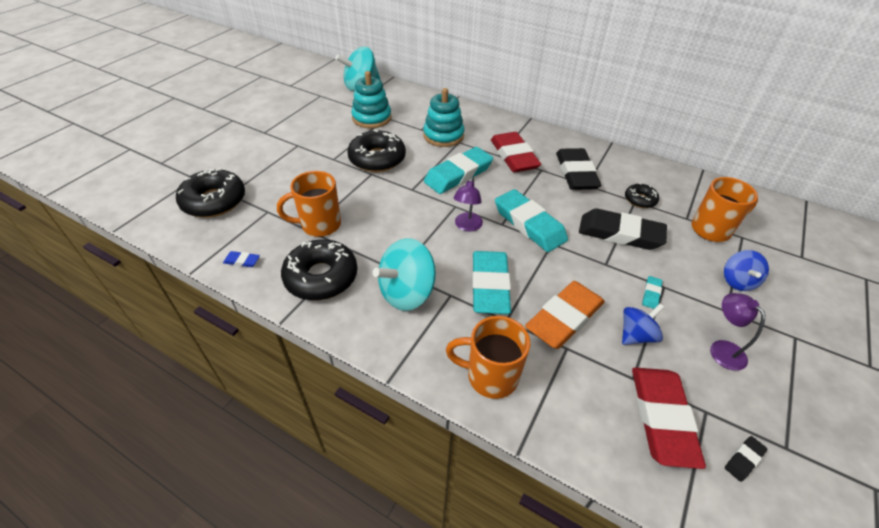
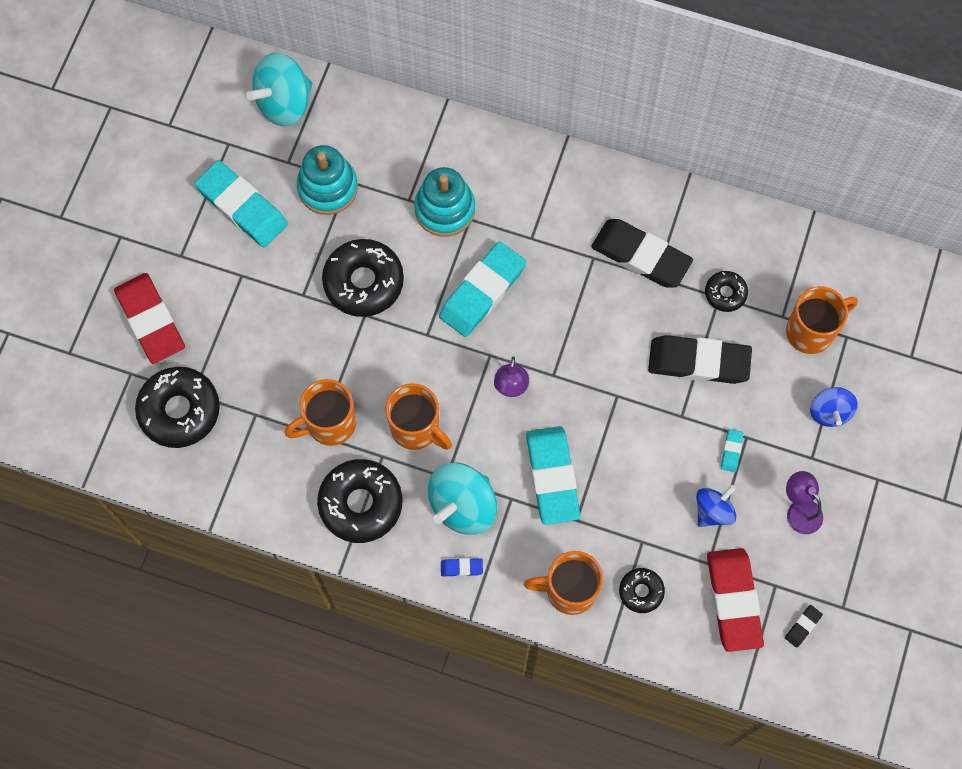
camera: 10 degrees left, 25 degrees up
(242, 261) = (261, 499): blue eraser -> blue eraser (461, 568)
(385, 238) = (416, 428): none -> orange mug
(514, 156) = (552, 236): red eraser -> red eraser (151, 320)
(529, 224) = (587, 369): turquoise eraser -> turquoise eraser (242, 207)
(563, 391) = (641, 591): none -> black donut
(564, 318) = (637, 504): orange eraser -> none
(576, 173) = (641, 256): black eraser -> black eraser turned 45 degrees counterclockwise

